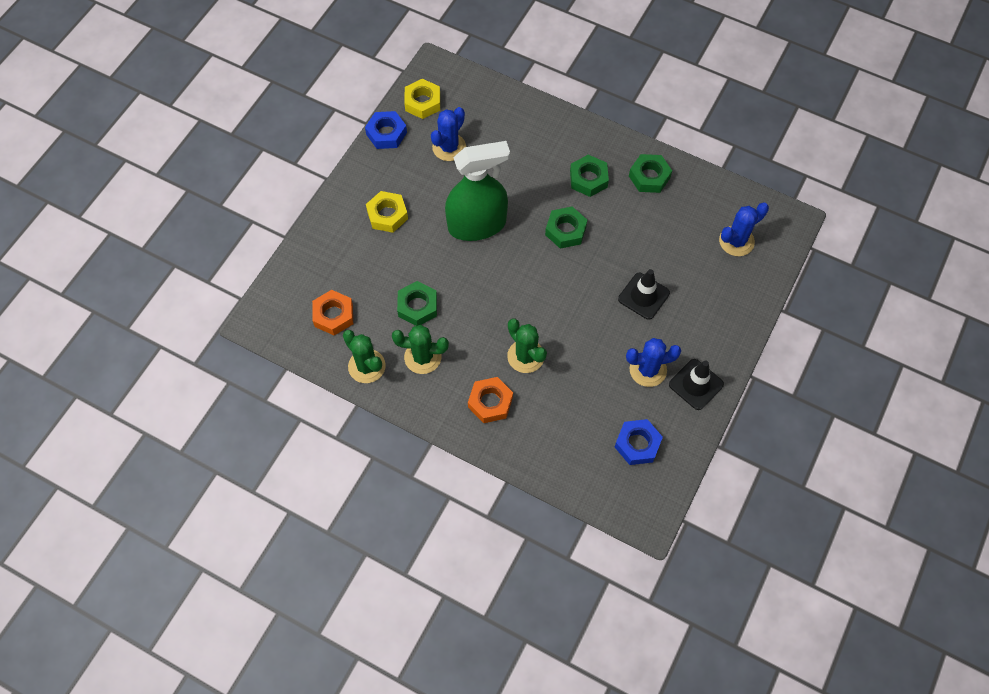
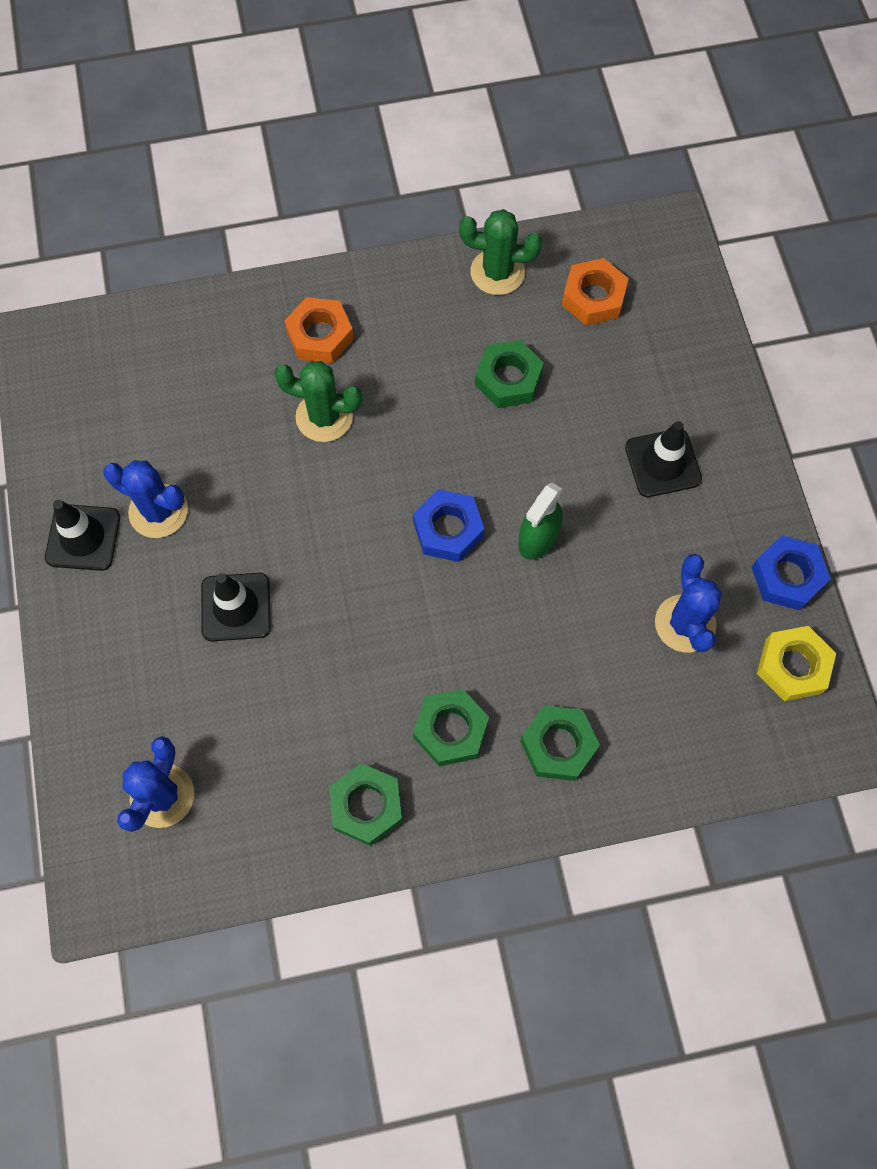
camera: 140 degrees right, 5 degrees up
(387, 215) = (662, 463): yellow nut -> black traffic cone
(422, 357) = (444, 327): green cactus -> none
(477, 225) = (538, 539): green spray bottle -> green spray bottle, size x0.52
(565, 230) = (415, 622): green nut -> green nut (558, 745)
(637, 444) = (107, 413): blue nut -> blue nut (448, 529)
(648, 370) = (158, 511): blue cactus -> blue cactus turned 75 degrees clockwise

